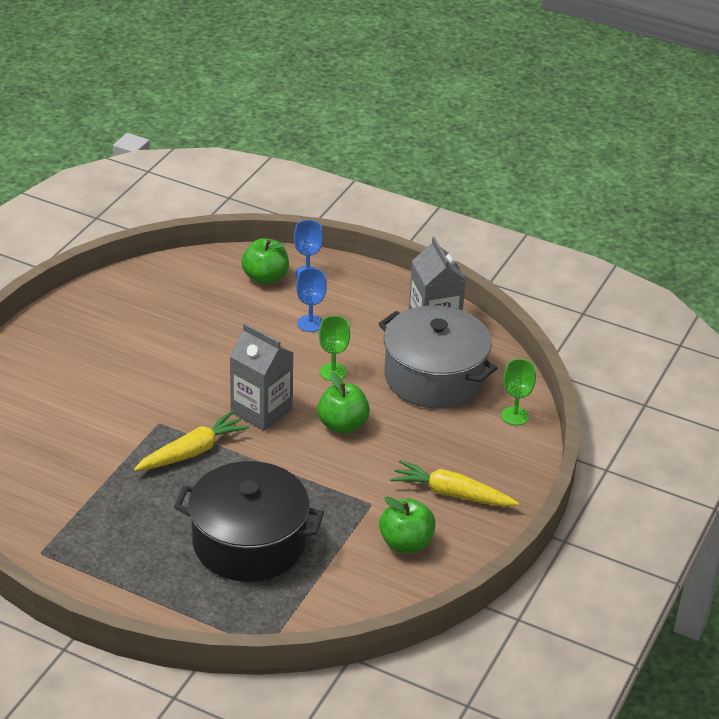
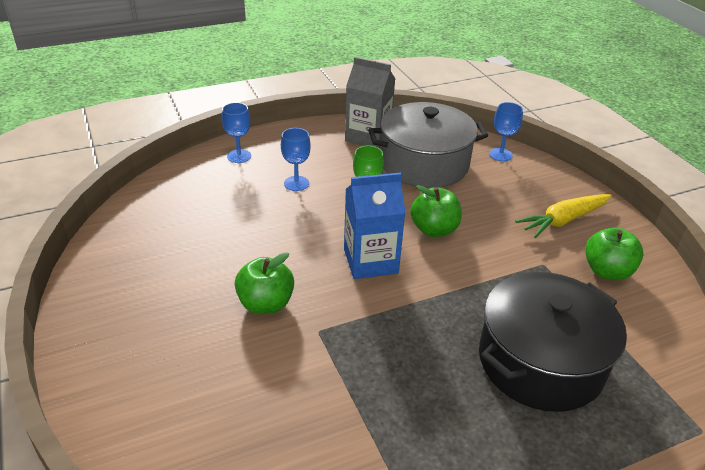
camera: 50 degrees left, 0 degrees up
(192, 452) = (381, 331): yellow carrot -> none
(261, 410) = (370, 261): grey carton -> blue carton
(265, 278) = (214, 176): green apple -> green apple (266, 304)
(515, 416) = (500, 154): green goblet -> blue goblet

